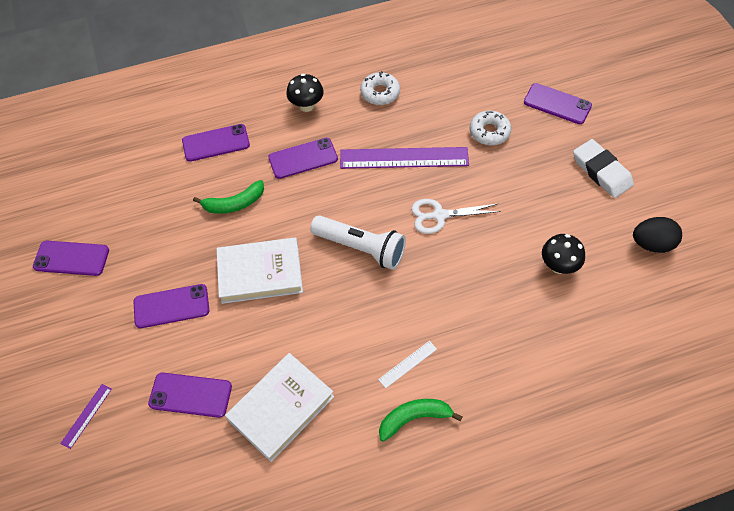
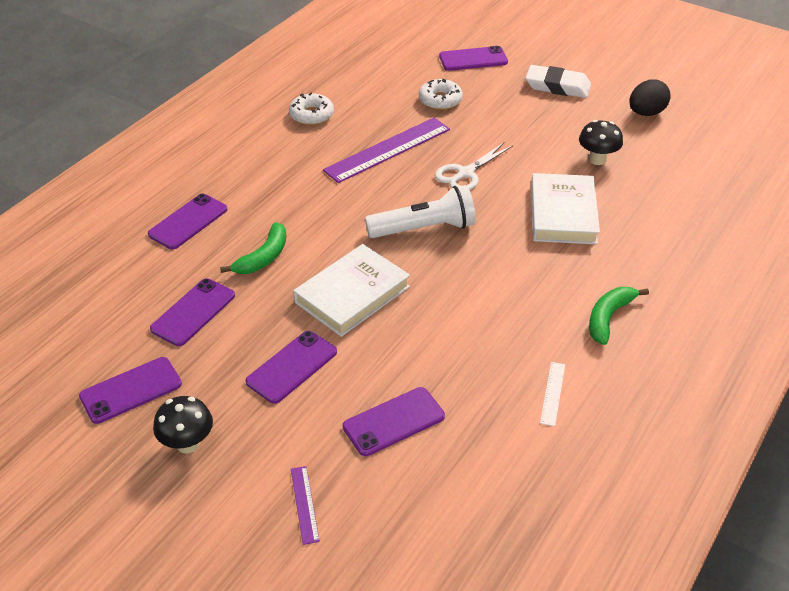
camera: 40 degrees left, 15 degrees down
(281, 408) = (490, 379): white book -> white book (563, 213)
(303, 158) = (293, 192): purple phone -> purple phone (193, 312)
(306, 106) = (251, 154): black mushroom -> black mushroom (187, 443)
(407, 364) = (560, 285): white ruler -> white ruler (553, 393)

